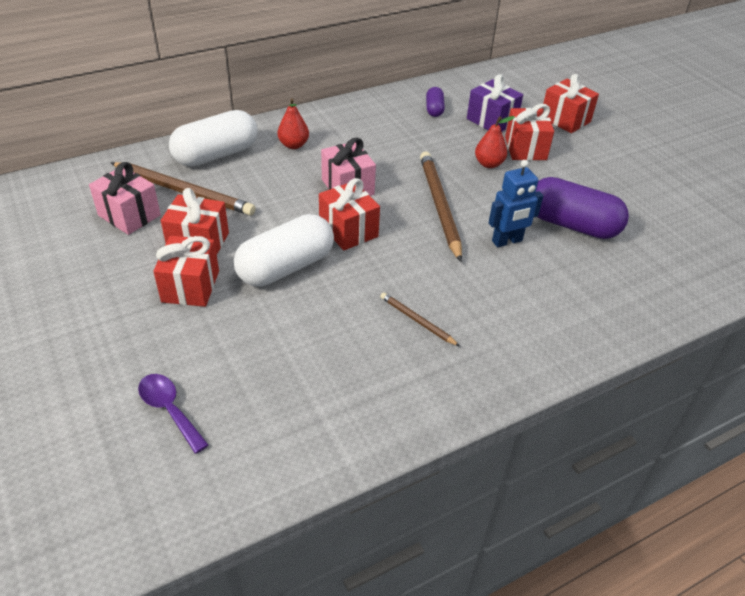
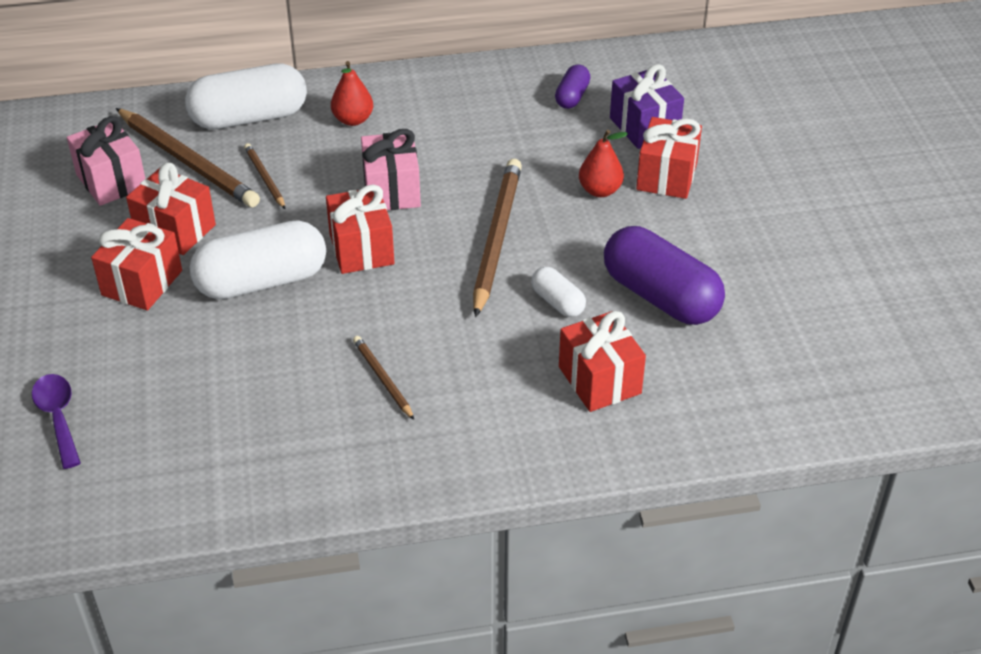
camera: 20 degrees right, 0 degrees up
(249, 194) = (264, 178): none -> brown pencil
(507, 241) = (557, 302): blue robot -> white capsule
(565, 119) = (755, 142): red gift -> red gift (599, 380)

